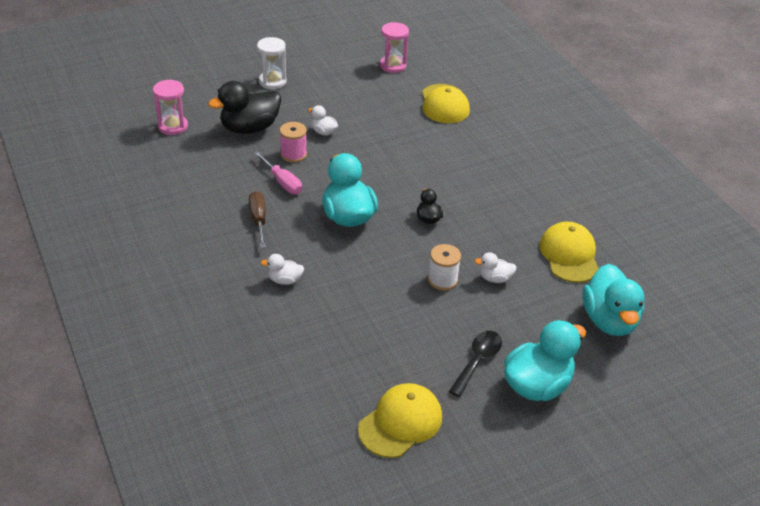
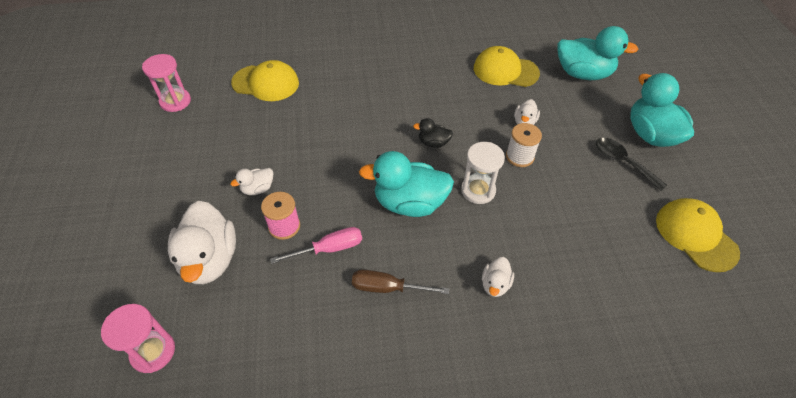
camera: 70 degrees left, 10 degrees up
(249, 128) = (210, 259): black duck -> white duck
(272, 82) = (129, 214): white hourglass -> white hourglass (478, 190)

